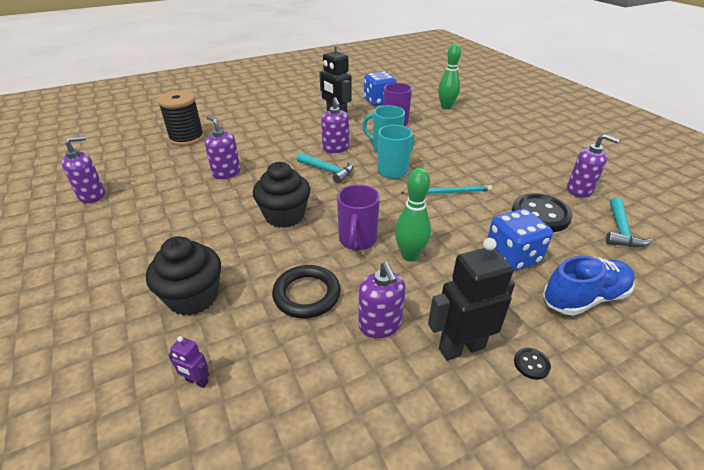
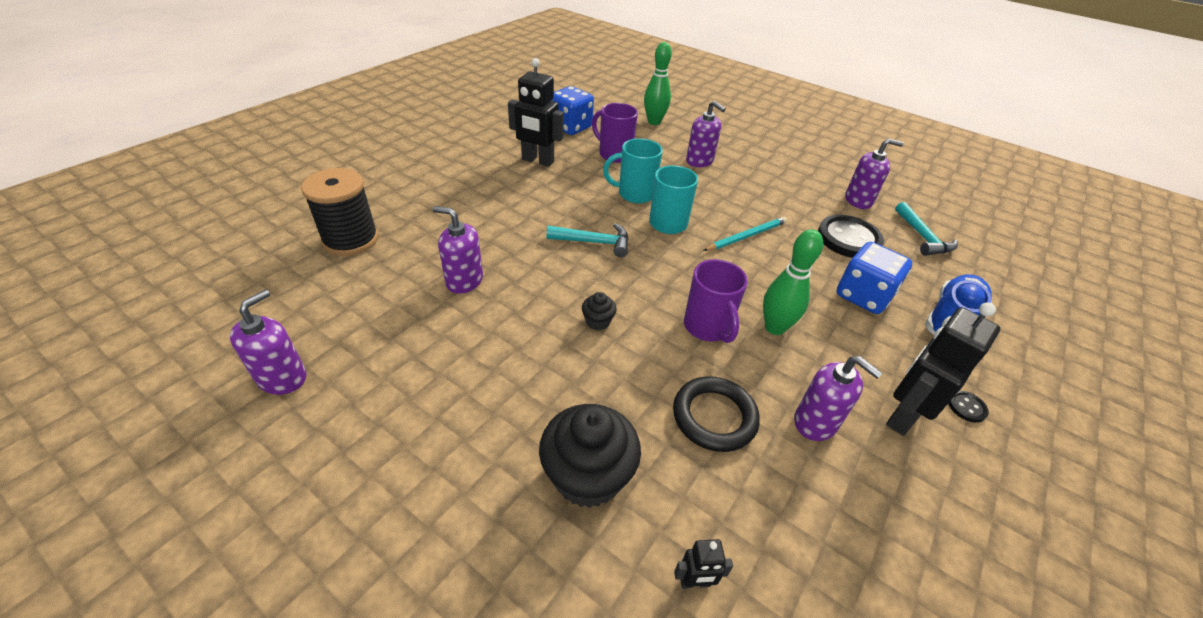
camera: 30 degrees left, 5 degrees up
(197, 381) = (695, 582): purple robot -> black robot
(284, 216) = (598, 321): black cupcake -> black cupcake, size x0.46
(335, 148) = (576, 208): purple soap dispenser -> purple soap dispenser (699, 161)

